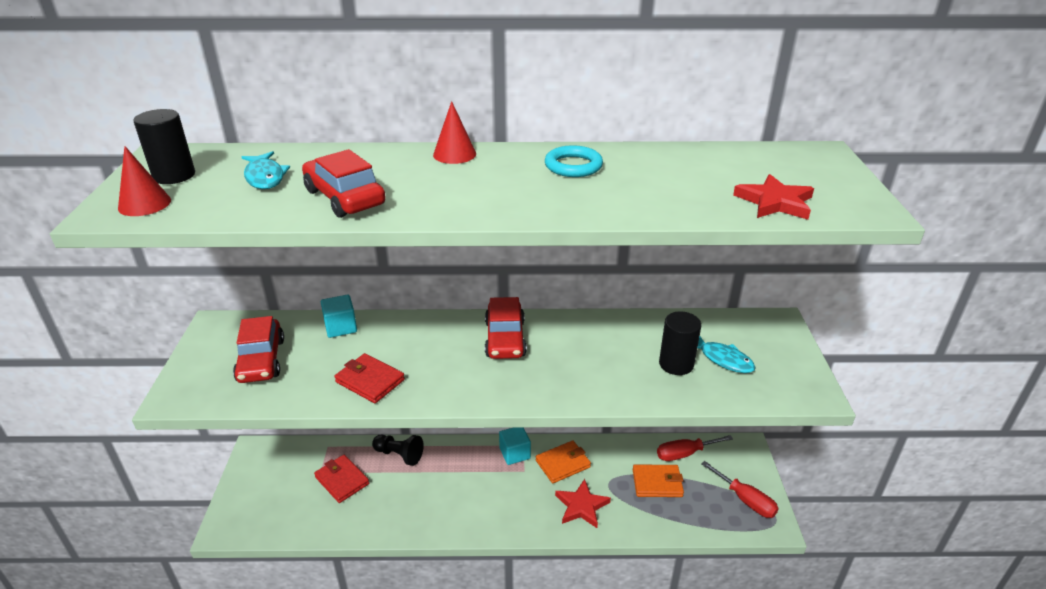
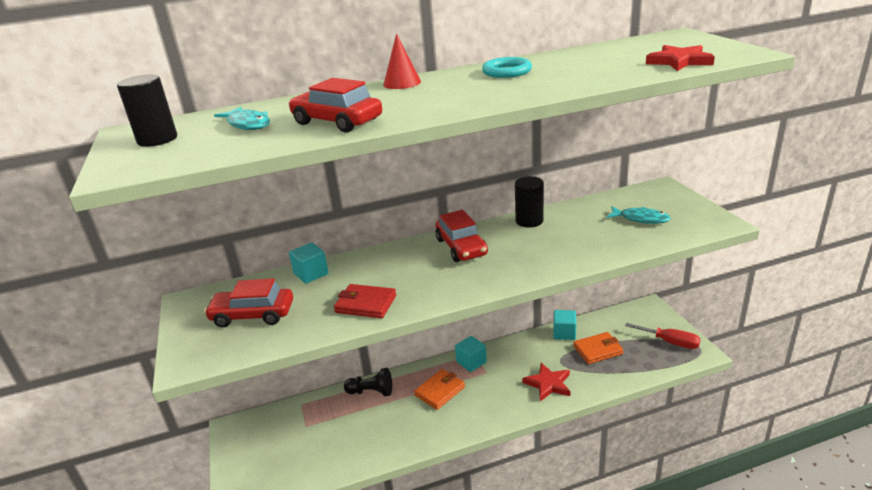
camera: 15 degrees left, 5 degrees down
(144, 204) = (149, 160): red cone -> none
(261, 360) = (253, 315): red car -> red car turned 120 degrees clockwise
(342, 480) = (330, 427): red wallet -> none
(563, 464) = (515, 358): orange wallet -> orange wallet (440, 391)
(631, 450) = (564, 333): none -> turquoise cube
(676, 364) = (608, 230): black cylinder -> black cylinder (529, 221)
(684, 454) = (606, 324): red screwdriver -> none

